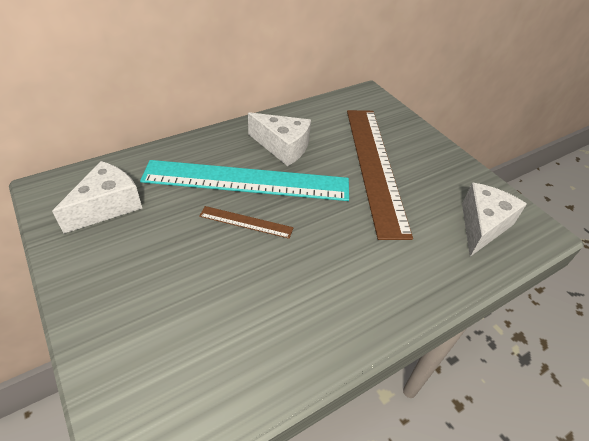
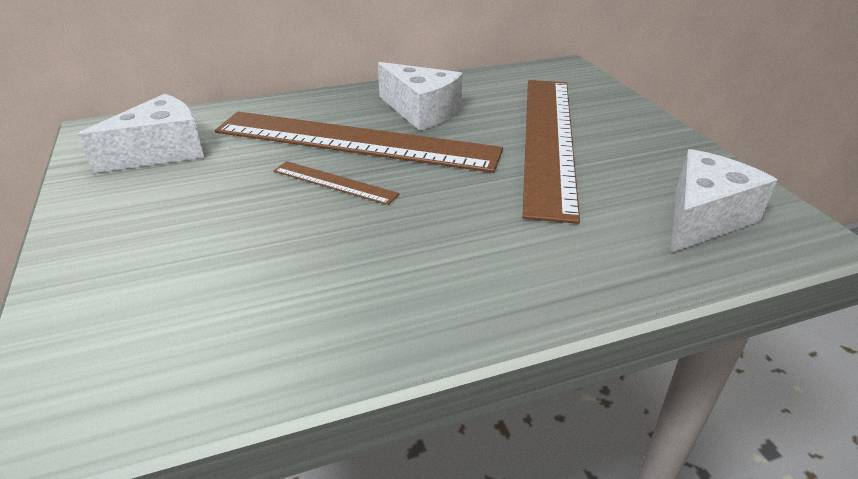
camera: 15 degrees right, 10 degrees down
(246, 180) = (355, 141): turquoise ruler -> brown ruler

